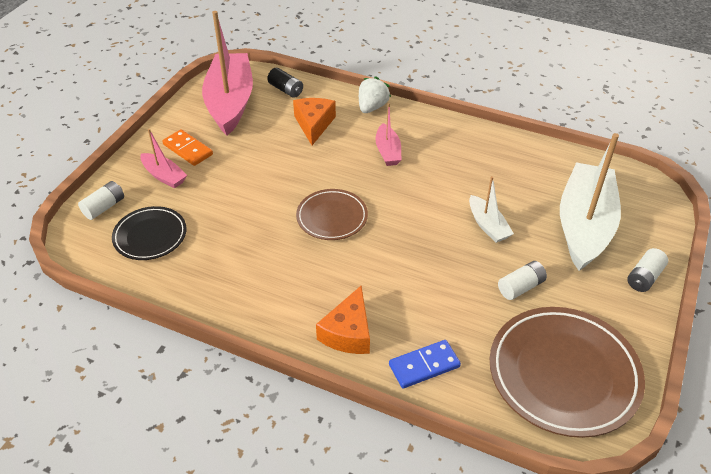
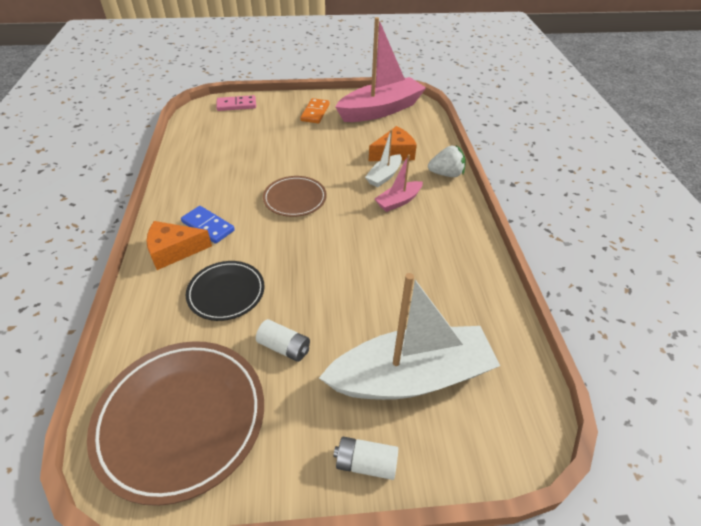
camera: 60 degrees right, 0 degrees up
(104, 207) = (236, 105): white battery -> pink domino
(150, 236) = (222, 130): black plate -> black plate (226, 293)
(164, 176) = (281, 114): pink boat -> none
(286, 90) = (420, 127): black battery -> none
(424, 365) = (155, 308): blue domino -> blue domino (208, 226)
(487, 225) = (353, 296): white boat -> white boat (384, 176)

